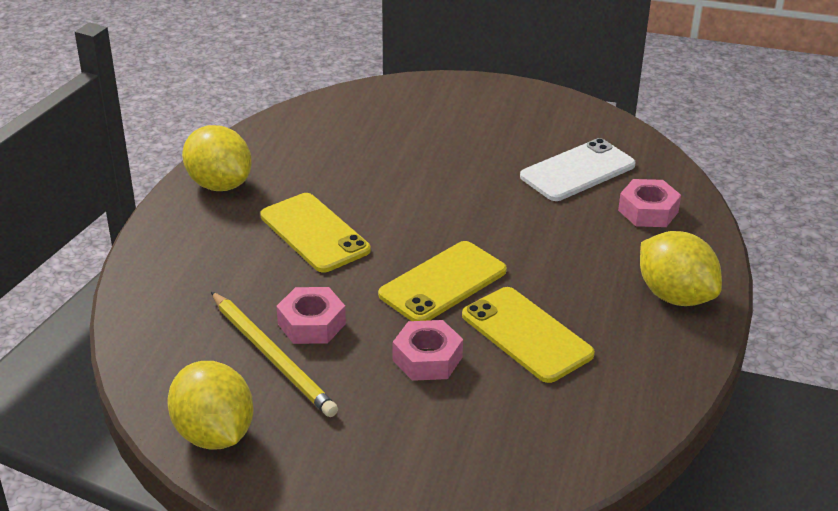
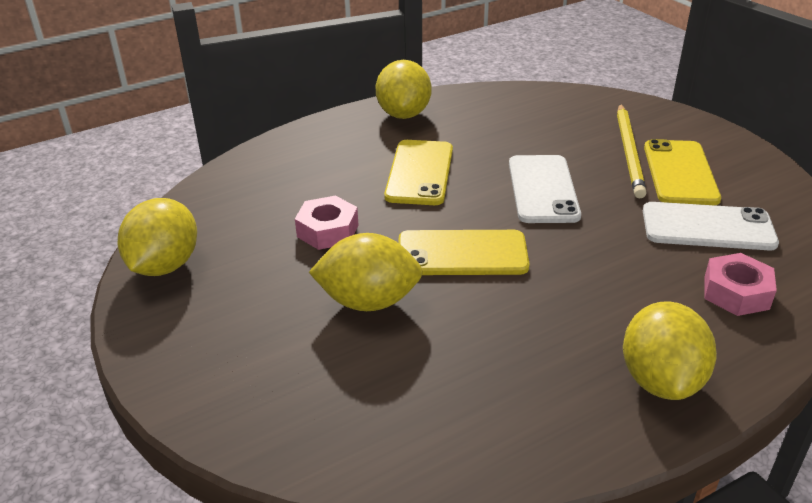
camera: 45 degrees right, 0 degrees up
(272, 357) = (271, 238): yellow pencil -> yellow pencil (629, 152)
(427, 359) = (368, 301): pink nut -> yellow lemon
(431, 198) = (543, 189): none -> white phone
(526, 335) = (472, 330): yellow phone -> yellow phone (680, 173)

